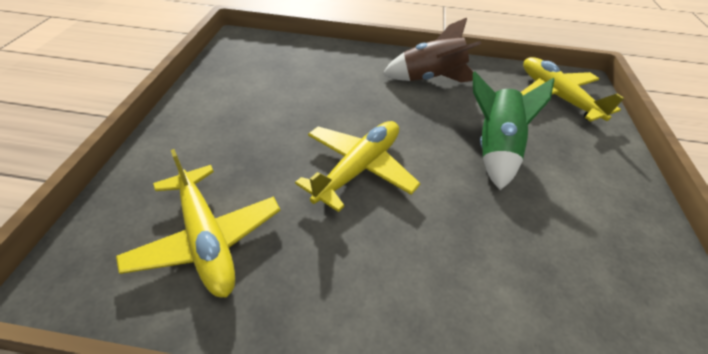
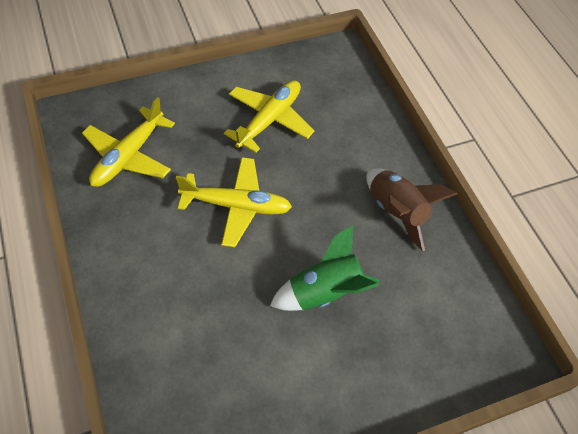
camera: 60 degrees right, 10 degrees up
(556, 96) = (457, 331): yellow plane -> yellow plane (269, 120)

